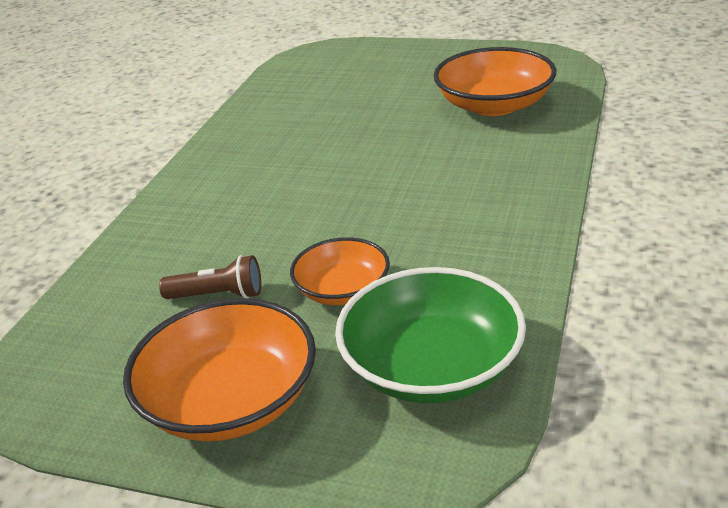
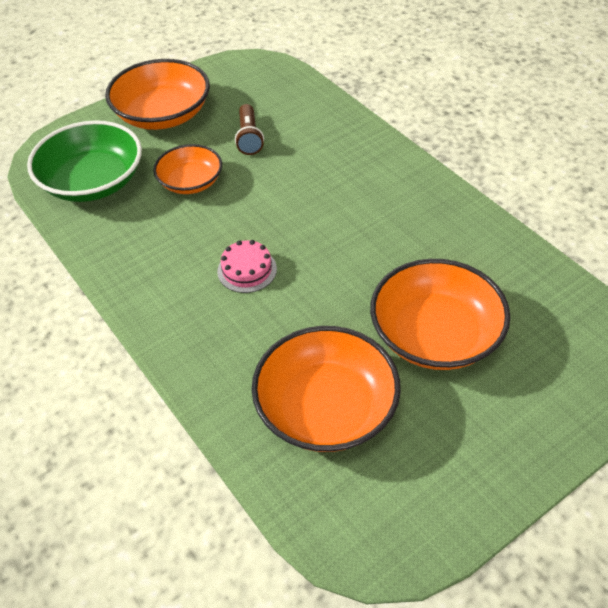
camera: 125 degrees right, 15 degrees up
(218, 295) = (249, 138): brown flashlight -> brown flashlight turned 45 degrees counterclockwise
(375, 100) = (435, 335): none -> orange bowl
(420, 191) = (247, 270): none -> pink cake

